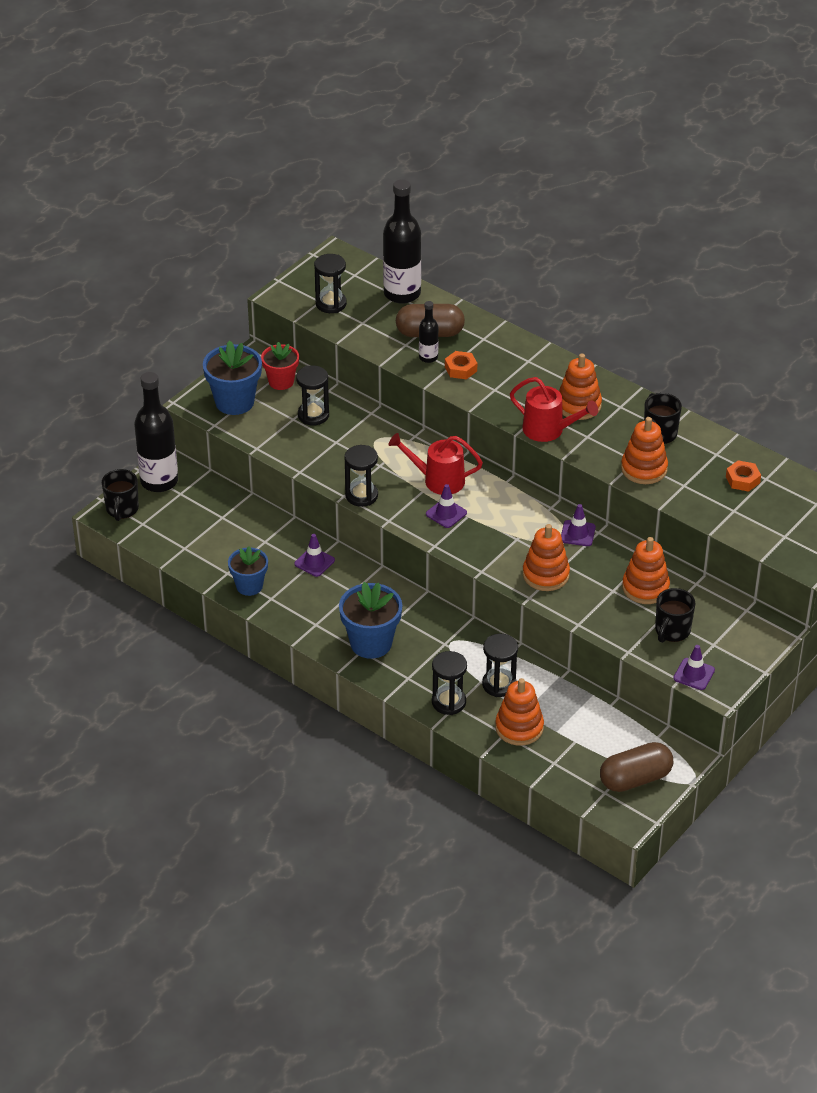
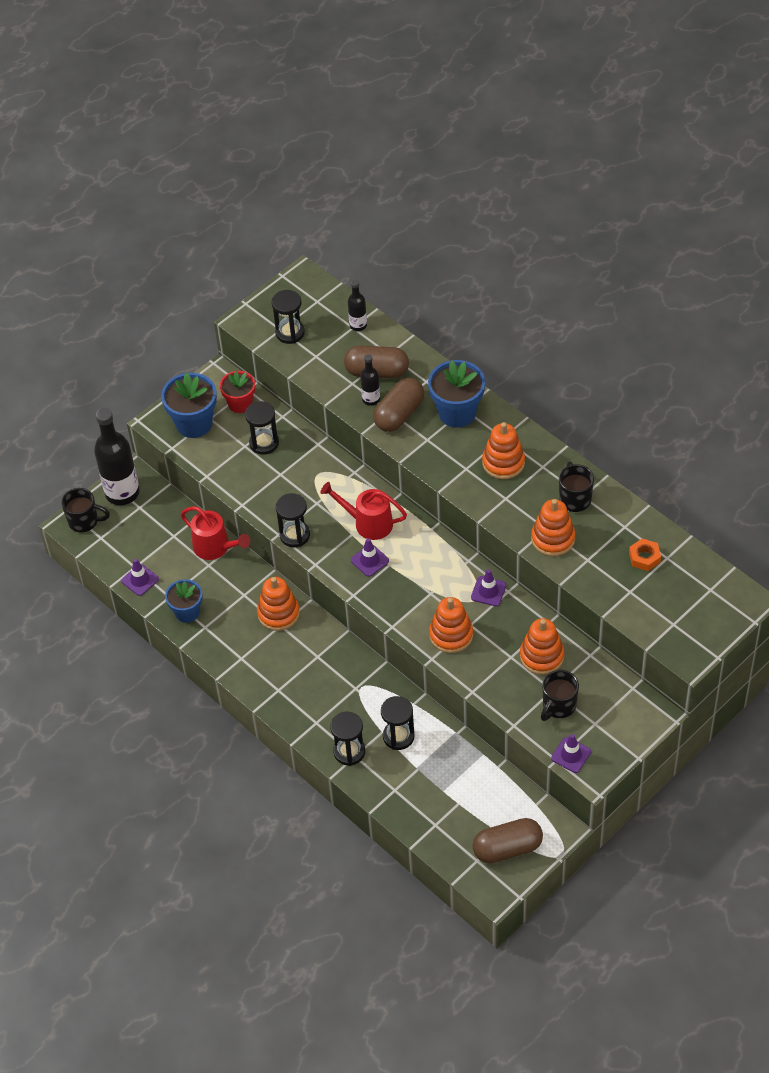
camera: 10 degrees right, 10 degrees up
(122, 509) = (84, 521): black mug -> black mug turned 90 degrees counterclockwise
(314, 562) = (250, 591): purple traffic cone -> purple traffic cone (140, 580)
(371, 643) = (288, 682): blue flower pot -> blue flower pot (457, 413)
(402, 293) = (358, 325): black bottle -> black bottle, size x0.50
(460, 369) = (399, 414): orange nut -> brown capsule
(519, 727) = (409, 784): orange stacking toy -> orange stacking toy (278, 613)
(549, 430) = (470, 489): red watering can -> red watering can (216, 548)

